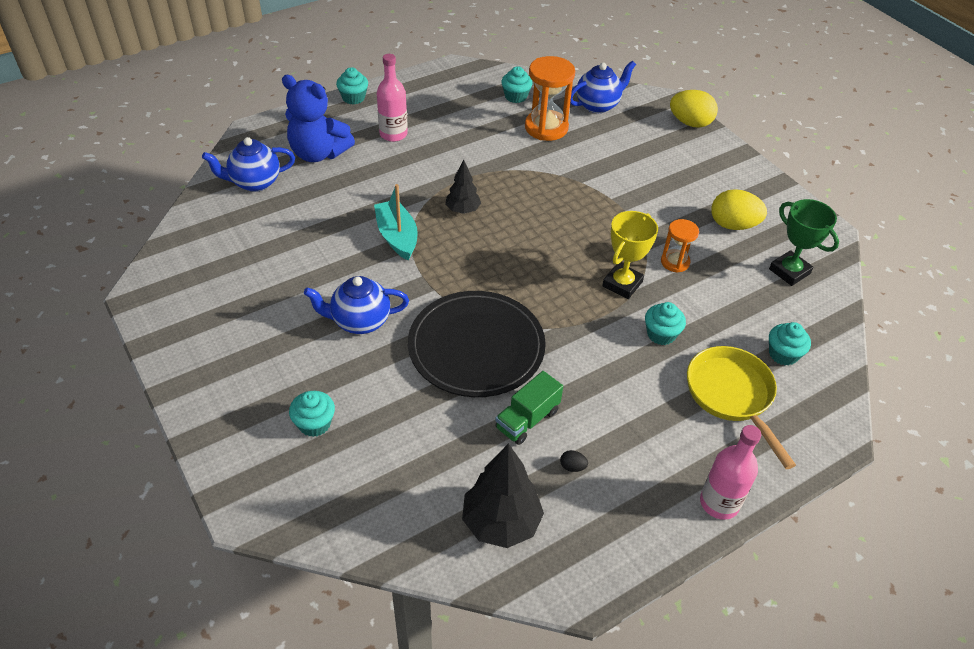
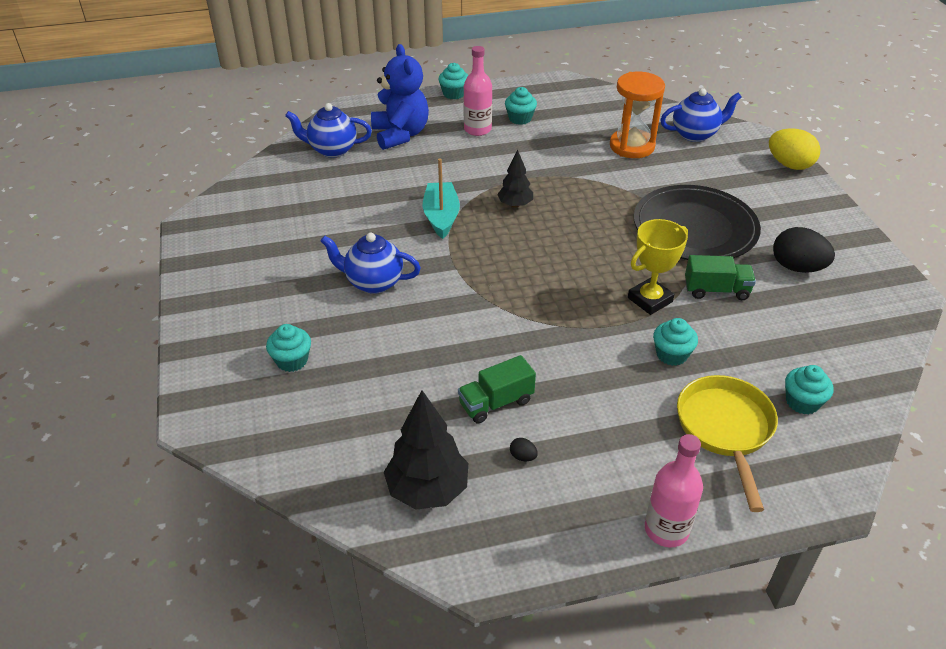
camera: 20 degrees right, 5 degrees down
(318, 153) = (400, 135): blue teddy bear -> blue teddy bear turned 150 degrees counterclockwise
(476, 347) = (474, 327): black plate -> black plate (695, 228)
(516, 96) = (612, 114): turquoise cupcake -> turquoise cupcake (520, 118)
(675, 262) = (716, 290): orange hourglass -> green truck
(733, 225) = (797, 267): yellow egg -> black egg
(789, 271) = (844, 323): green trophy -> none

